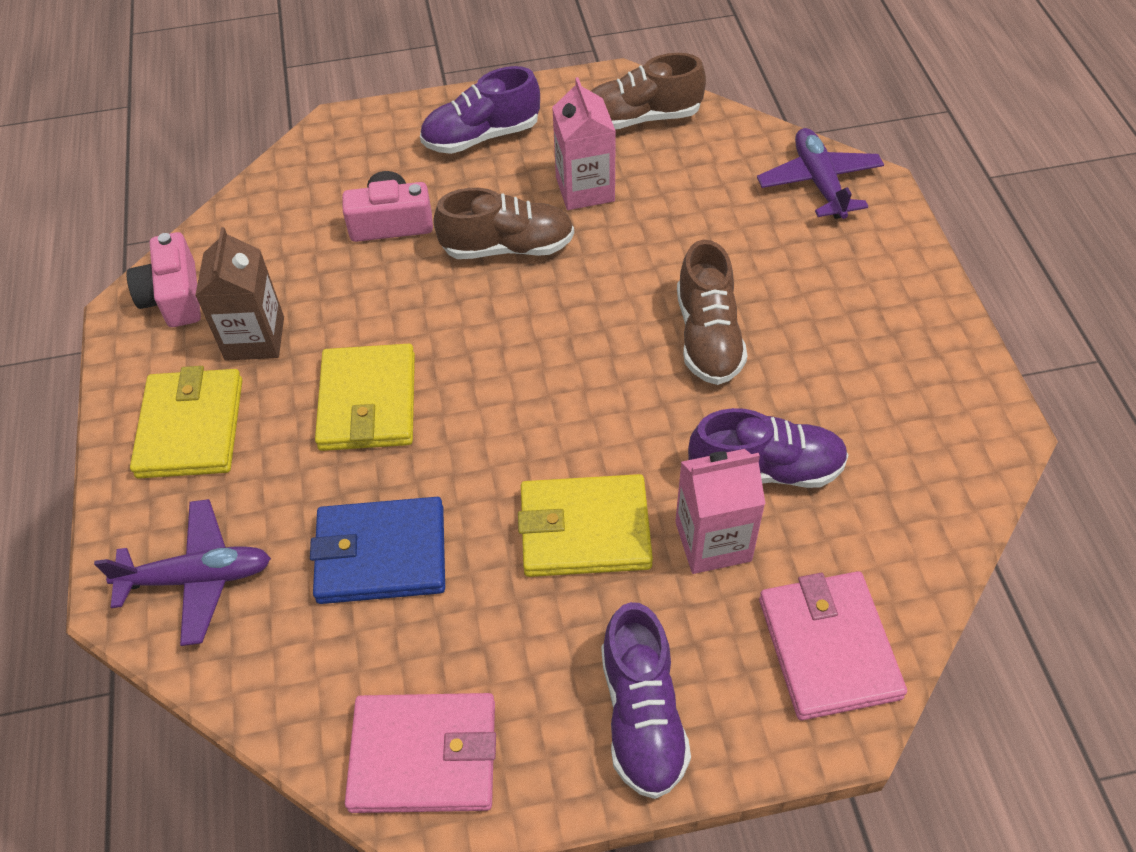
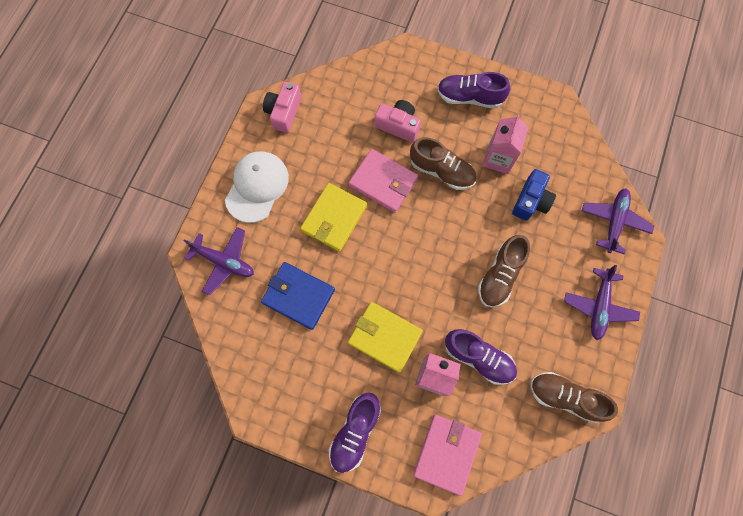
camera: 30 degrees right, 20 degrees up
(191, 427) = (257, 187): yellow wallet -> white cap
(255, 338) = (305, 155): brown carton -> none
(423, 756) = (265, 393): pink wallet -> pink wallet (383, 182)
(641, 118) = (553, 131): brown shoe -> brown shoe (565, 397)
(677, 217) = (531, 201): none -> blue camera
(889, 297) = (598, 306): none -> purple plane

